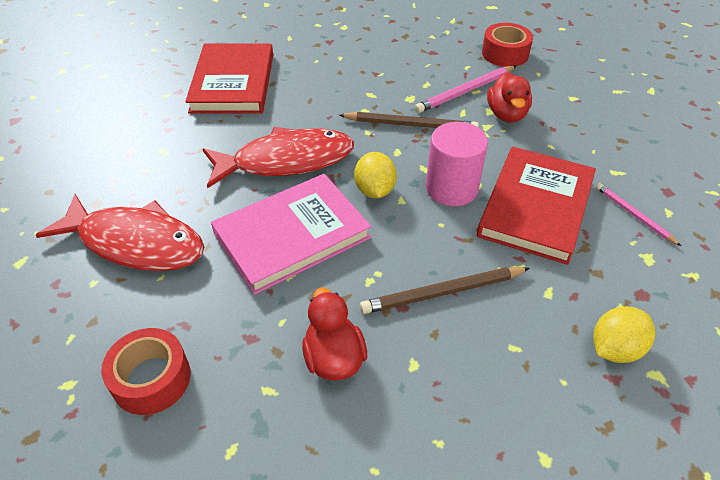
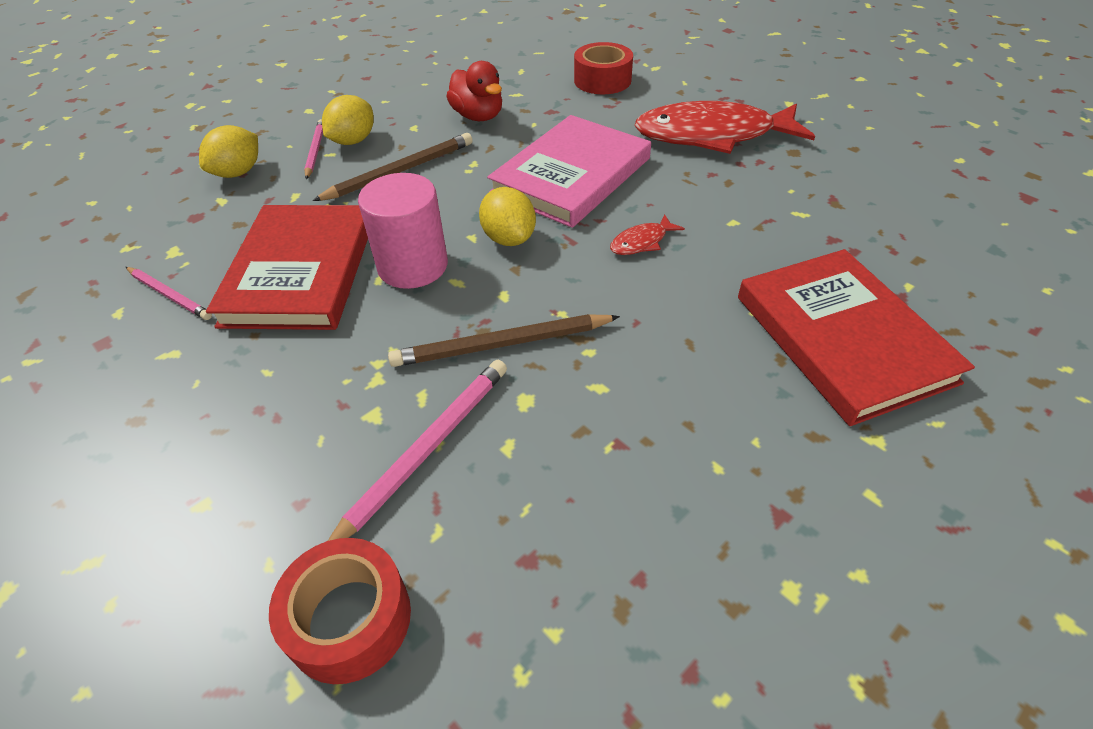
camera: 160 degrees right, 0 degrees up
(286, 161) = (642, 242): red fish -> red fish, size x0.40
(487, 362) = (353, 141): none -> yellow lemon
(506, 114) = (341, 416): red duck -> none
(531, 358) = (315, 151): none -> pink pencil

